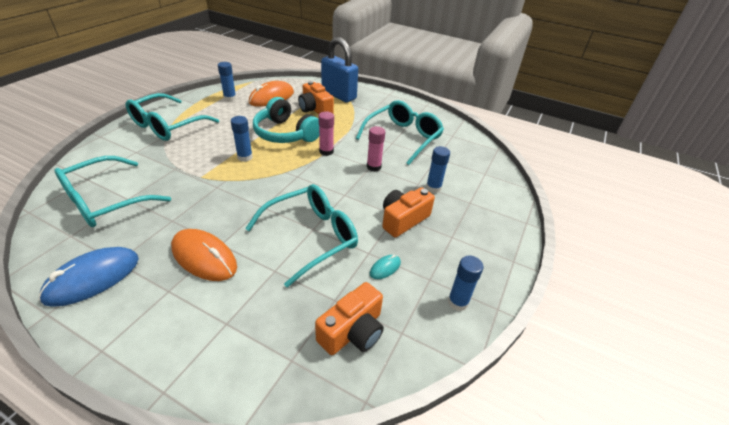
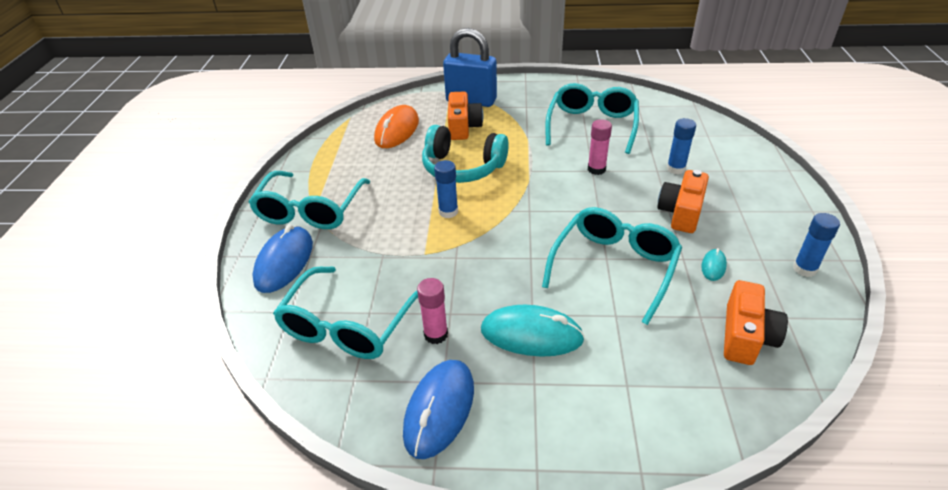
camera: 20 degrees left, 0 degrees up
(118, 149) = (284, 262): none -> blue mouse
(204, 257) = (531, 334): orange mouse -> turquoise mouse
(230, 98) = (347, 149): blue glue stick -> none
(315, 109) = (463, 127): orange camera -> orange camera turned 120 degrees counterclockwise
(326, 151) = (529, 171): pink glue stick -> pink glue stick (436, 334)

